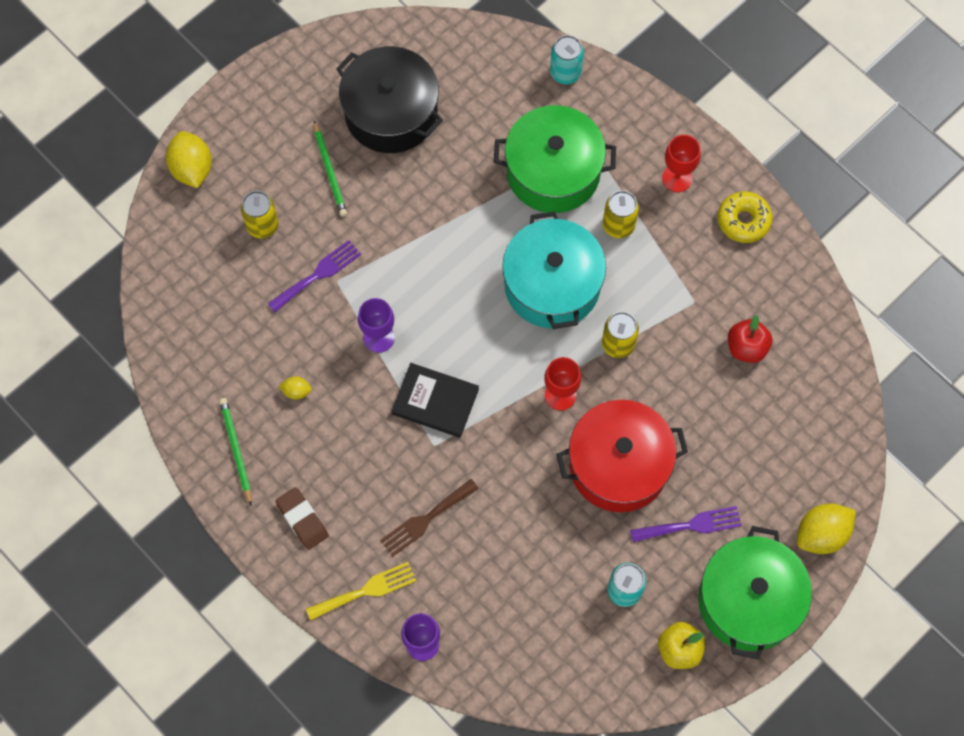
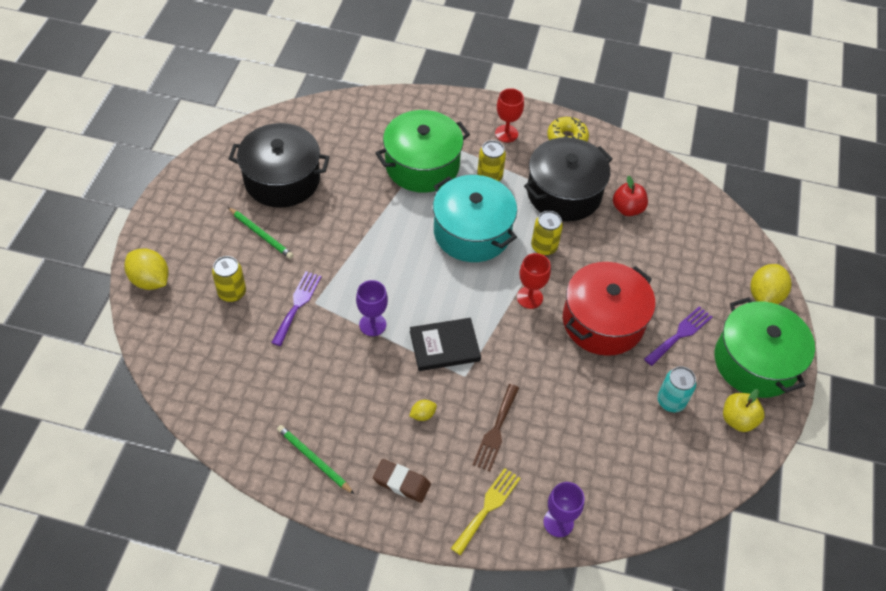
camera: 35 degrees left, 15 degrees down
(296, 391) = (334, 392): yellow lemon -> yellow lemon (423, 415)
(565, 73) = (388, 106): turquoise can -> none
(688, 290) = (564, 193): none -> black pot

